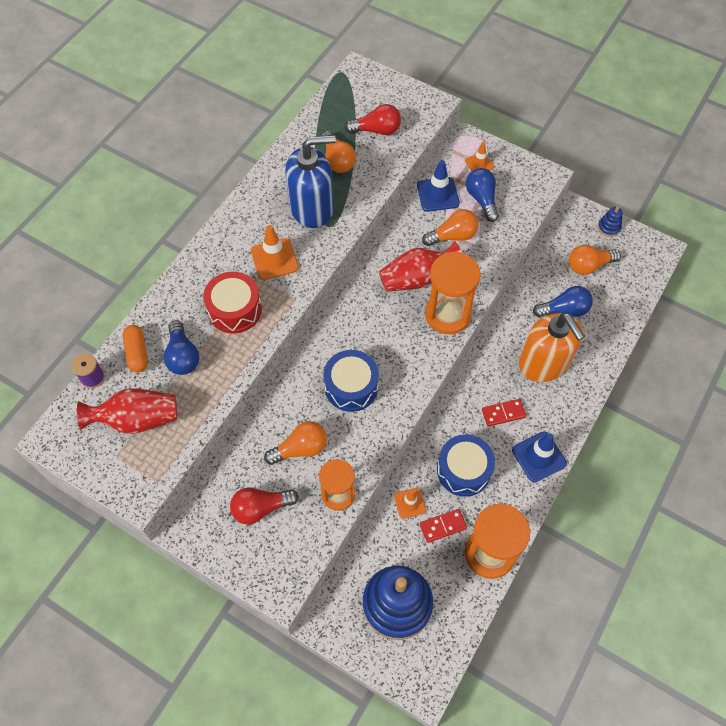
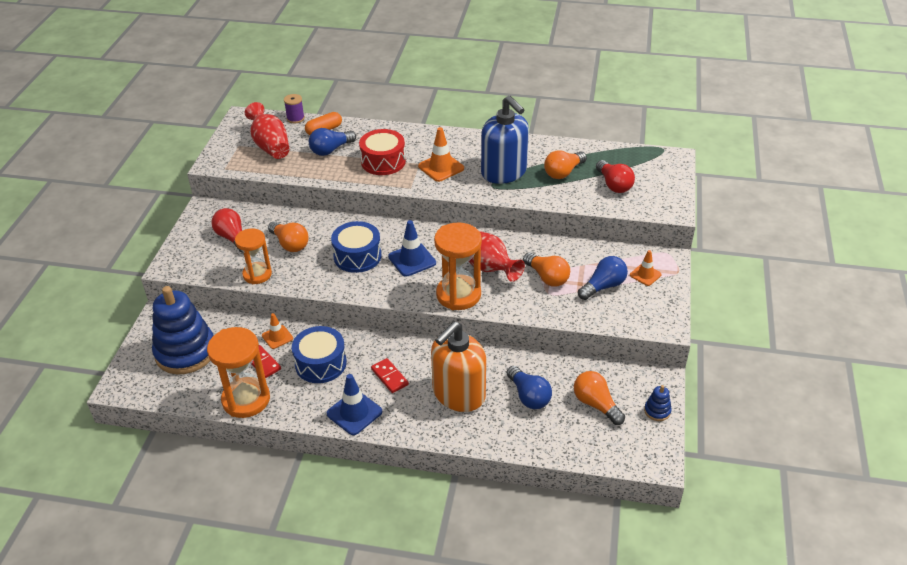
camera: 70 degrees right, 20 degrees down
(438, 194) = (588, 257): blue traffic cone -> blue traffic cone (412, 260)

